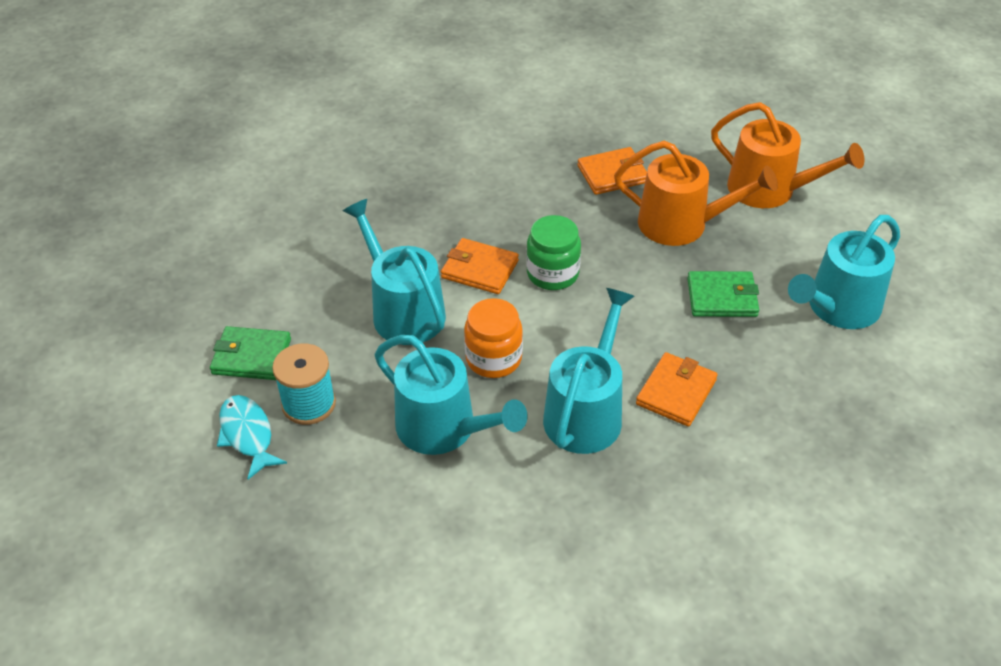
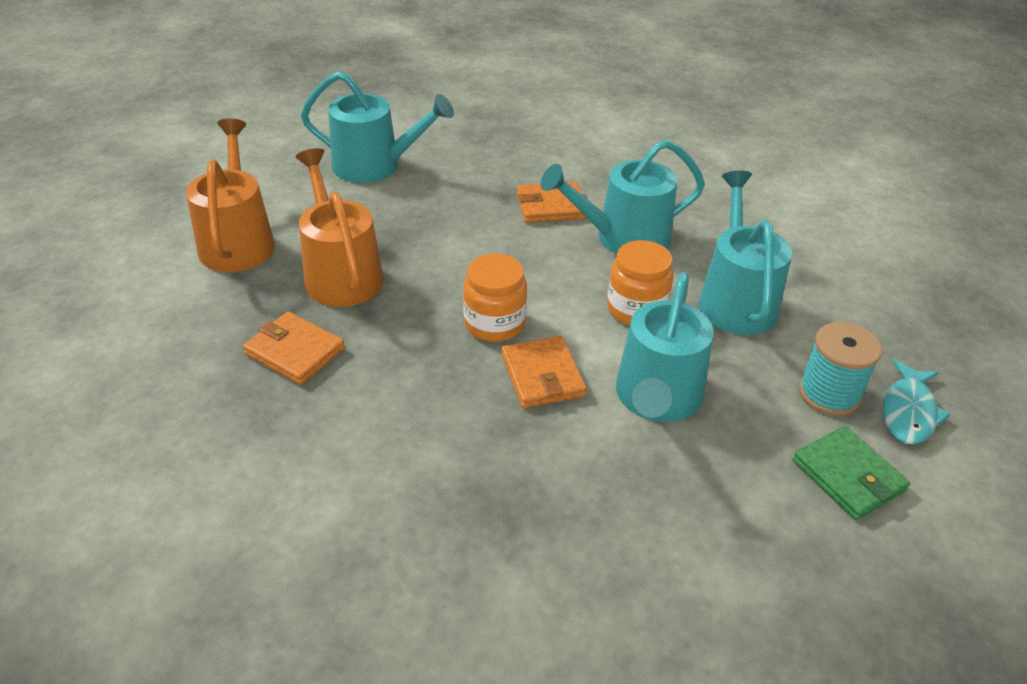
camera: 130 degrees left, 5 degrees down
(552, 273) = (494, 323): green jar -> orange jar
(722, 297) = (421, 220): green wallet -> none

